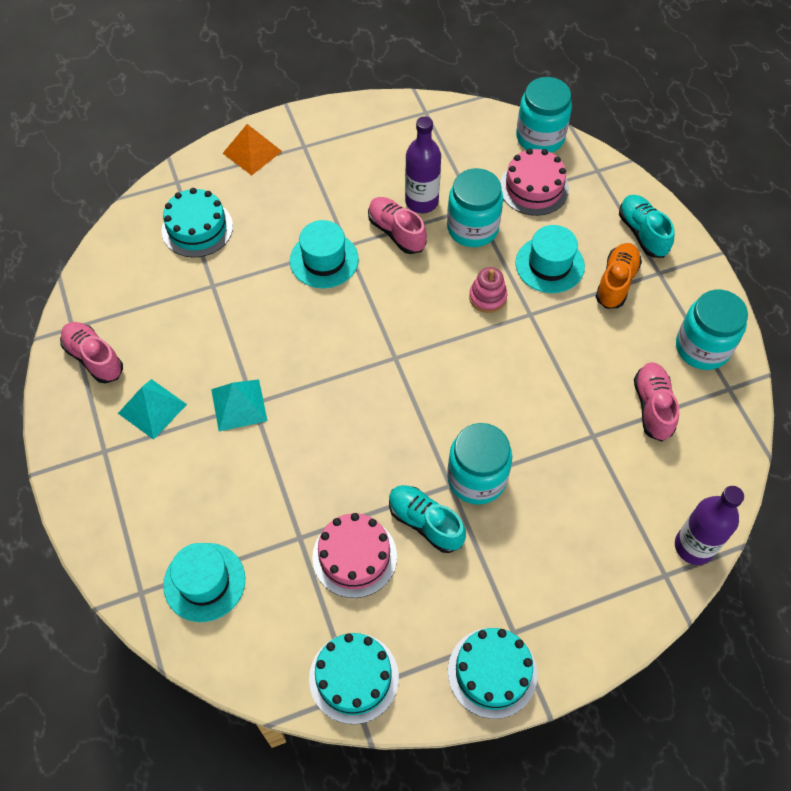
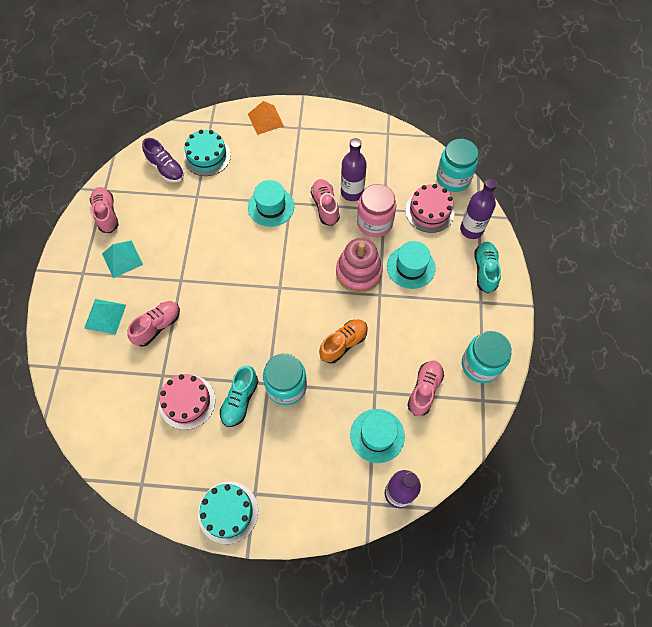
camera: 25 degrees right, 5 degrees up
(147, 265) = (166, 168): none -> purple shoe
(204, 582) = (95, 377): turquoise hat -> turquoise hat (377, 435)
(239, 405) = (172, 278): turquoise pyramid -> turquoise pyramid (105, 316)
(255, 476) = (157, 326): none -> pink shoe
(354, 677) = (146, 475): turquoise cake -> none
(425, 523) = (240, 400): turquoise shoe -> turquoise shoe turned 135 degrees counterclockwise
(472, 228) = (374, 223): turquoise jar -> pink jar
(487, 297) = (358, 272): pink stacking toy -> pink stacking toy, size x1.76
(598, 190) = (471, 229): none -> purple bottle
(616, 282) = (448, 297): orange shoe -> orange shoe (343, 343)

